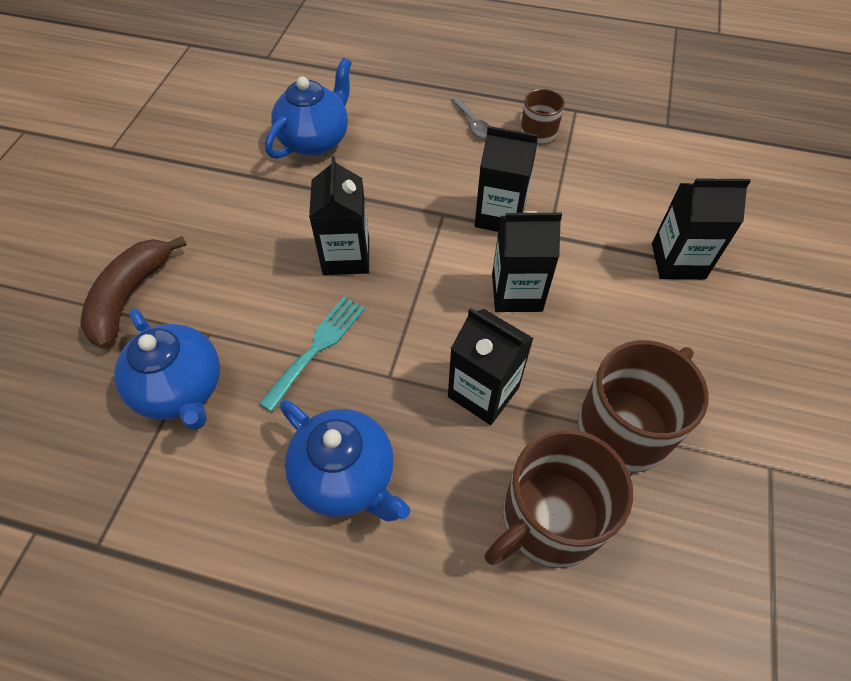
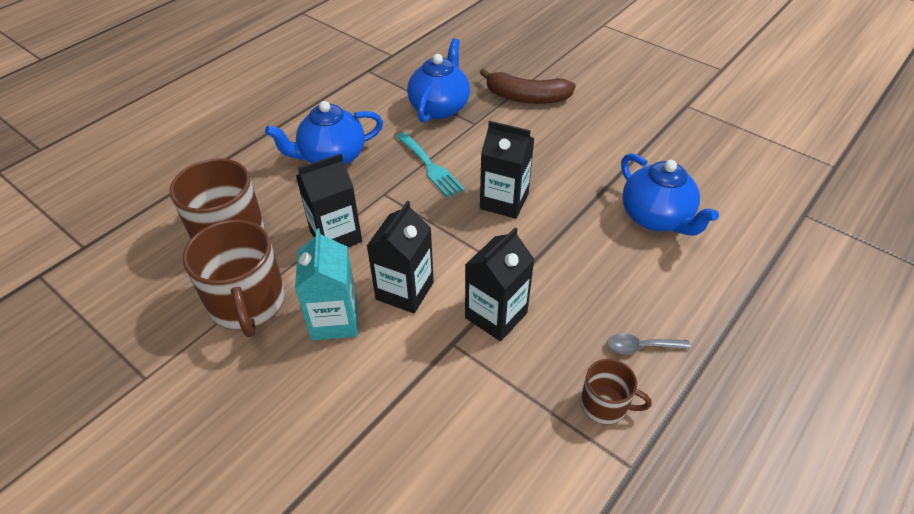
camera: 115 degrees right, 10 degrees down
(130, 296) = (526, 97): brown banana -> brown banana turned 150 degrees clockwise
(181, 389) = (439, 107): blue teapot -> blue teapot turned 120 degrees clockwise
(588, 334) = (334, 320): none -> turquoise carton
(678, 261) = (357, 438): black carton -> none

